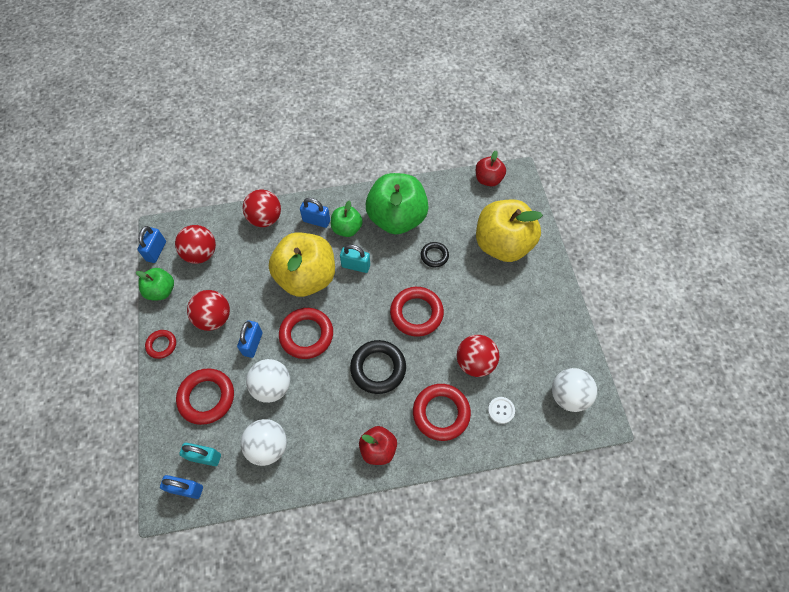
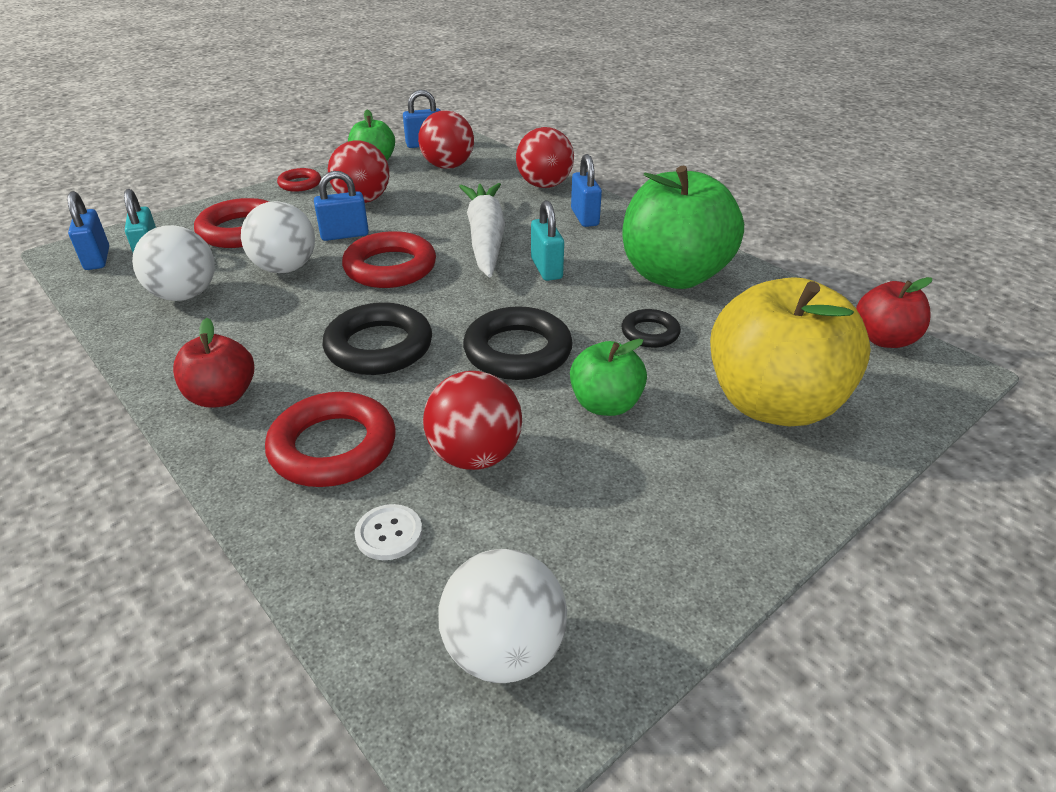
camera: 60 degrees right, 25 degrees down
(306, 277) = (485, 238): yellow apple -> white carrot
(347, 229) = (601, 242): green apple -> green apple (605, 404)
(416, 313) = (517, 351): red ring -> black ring

